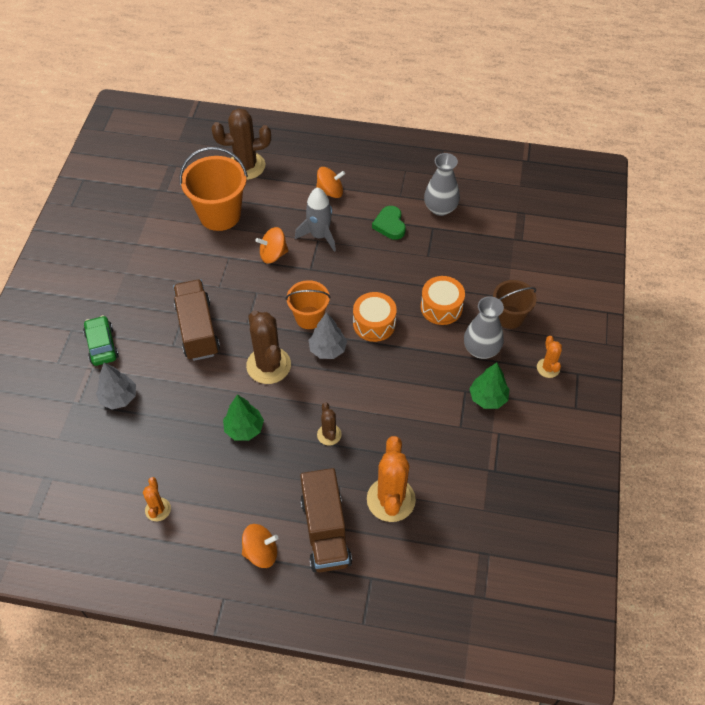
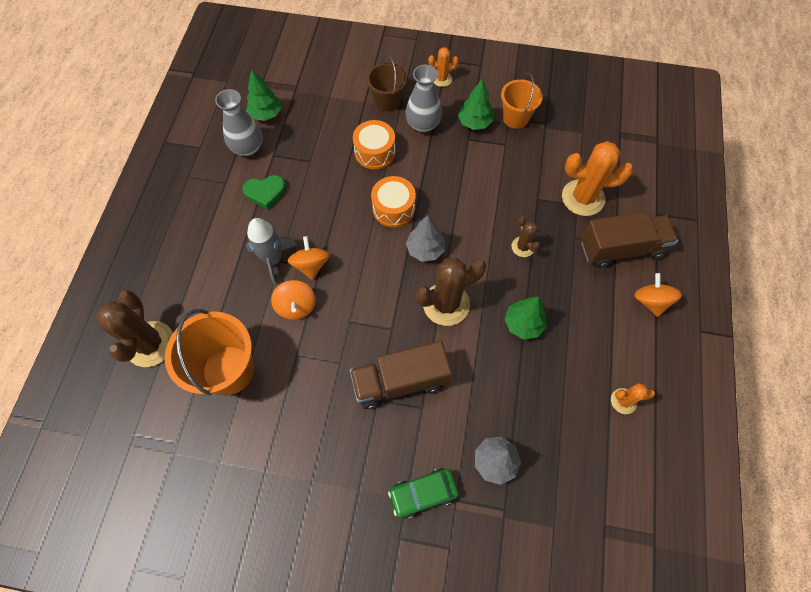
camera: 90 degrees left, 10 degrees up
(309, 317) = (385, 267): orange bucket -> orange bucket (515, 118)
(329, 434) = (523, 247): brown cactus -> brown cactus turned 75 degrees clockwise
(330, 192) = (209, 249): orange spinning top -> orange spinning top (311, 265)
(482, 218) = (266, 114): none -> green tree

